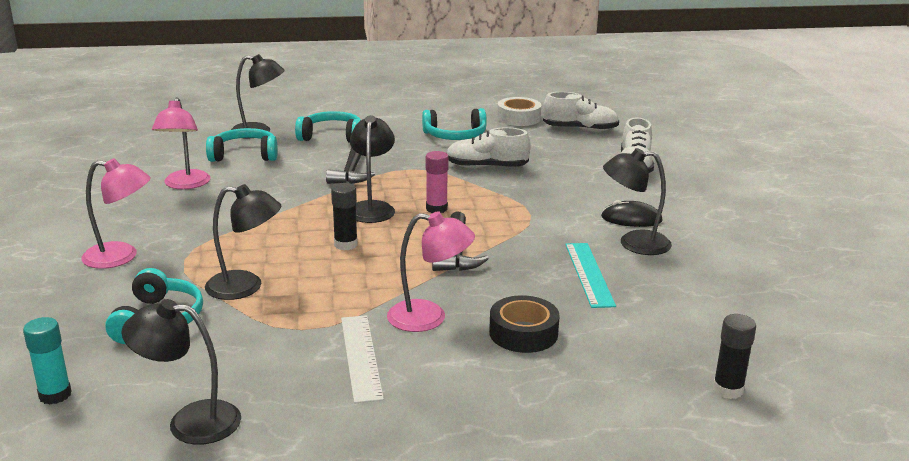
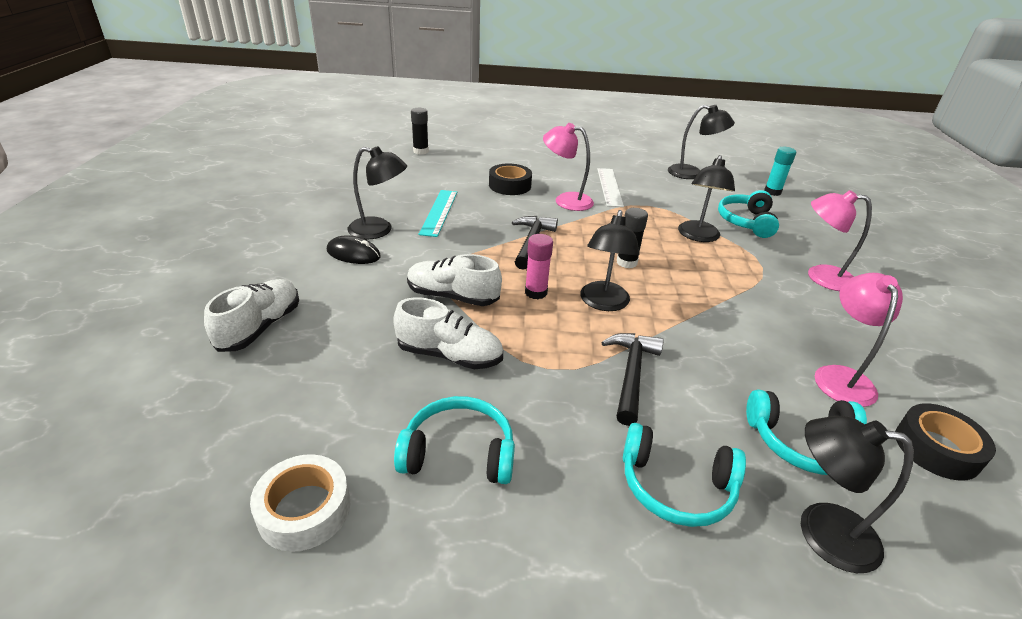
camera: 170 degrees left, 10 degrees up
(154, 160) = (936, 449): none -> black tape
(245, 287) = (698, 236): black lamp -> black lamp turned 90 degrees counterclockwise
(580, 129) = (232, 440): white shoe -> white shoe (452, 297)

